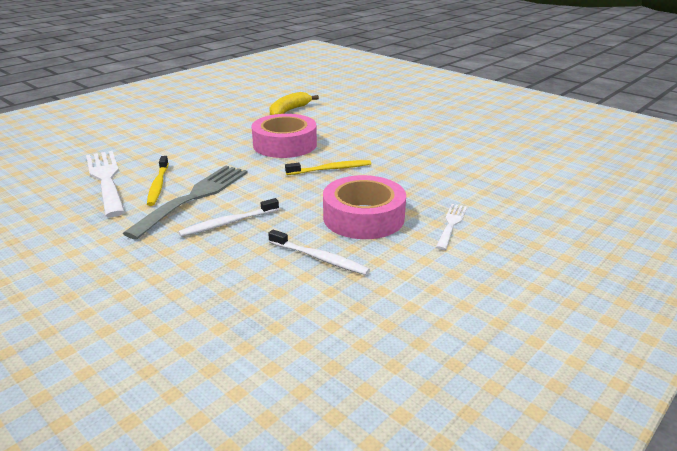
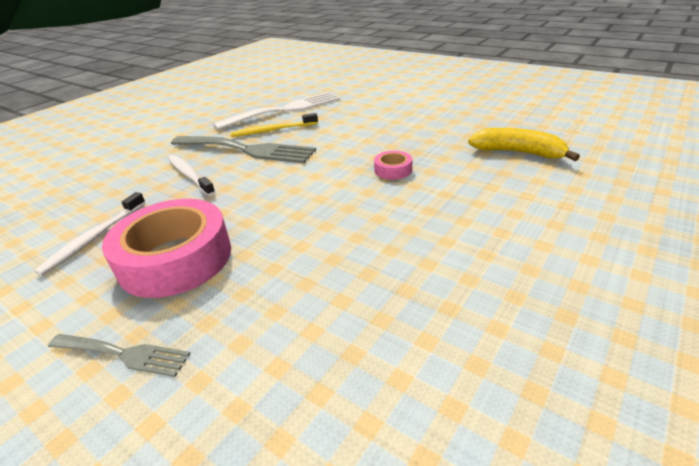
camera: 85 degrees right, 5 degrees up
(285, 144) = (393, 170): pink tape -> pink tape, size x0.44
(331, 169) = (321, 214): yellow toothbrush -> none
(451, 224) = (123, 354): white fork -> grey fork

